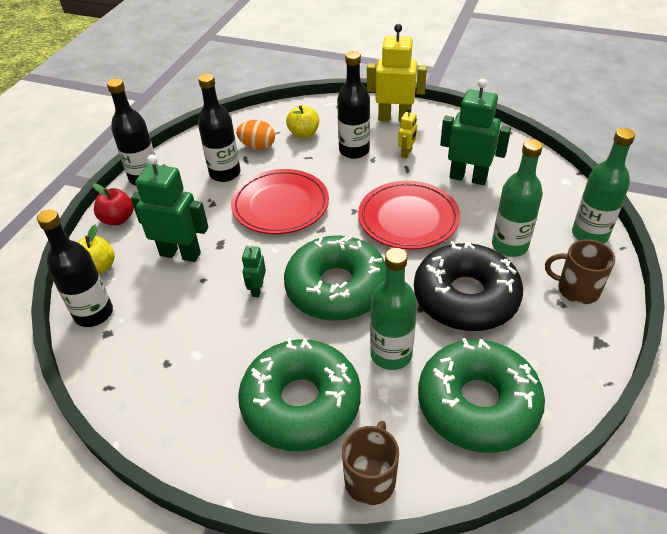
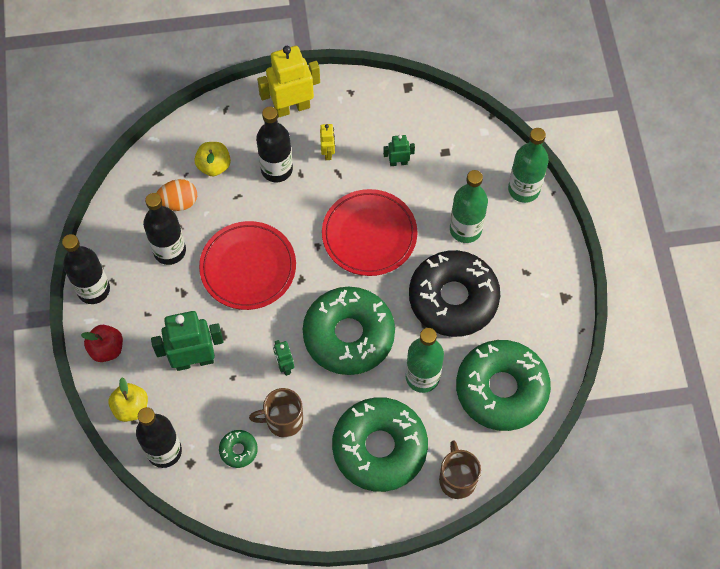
camera: 30 degrees left, 20 degrees up
(159, 342) = (238, 450): none -> green donut
(468, 178) = (398, 162): green robot -> green robot, size x0.50
(577, 289) = (533, 253): brown mug -> brown mug (283, 420)

